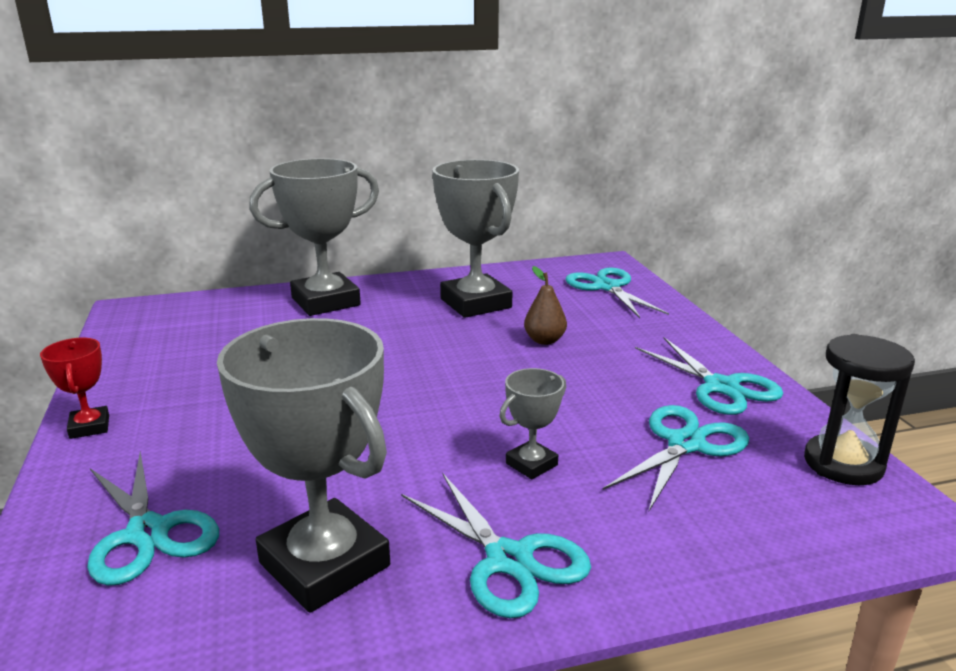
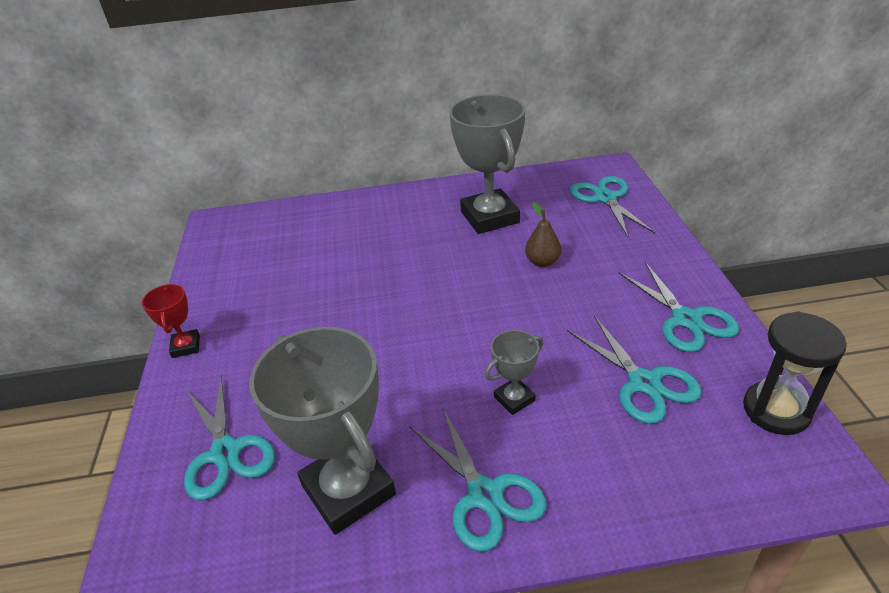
camera: 10 degrees right, 15 degrees up
(325, 301) = (367, 214): grey trophy -> none
(685, 444) = (644, 383): turquoise scissors -> turquoise scissors turned 105 degrees clockwise

